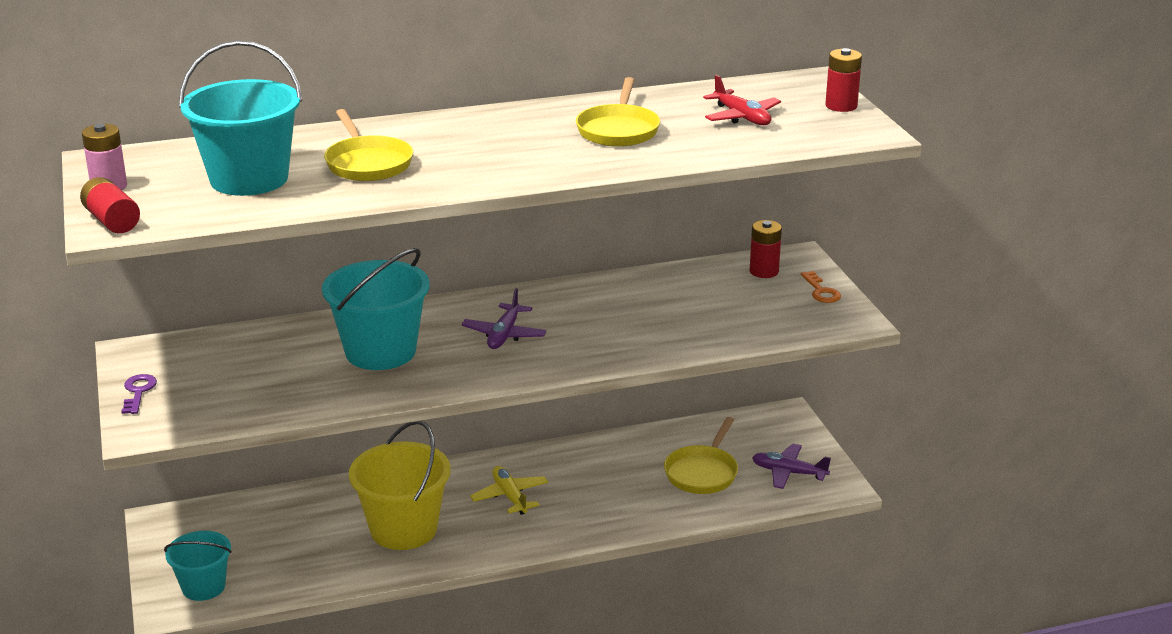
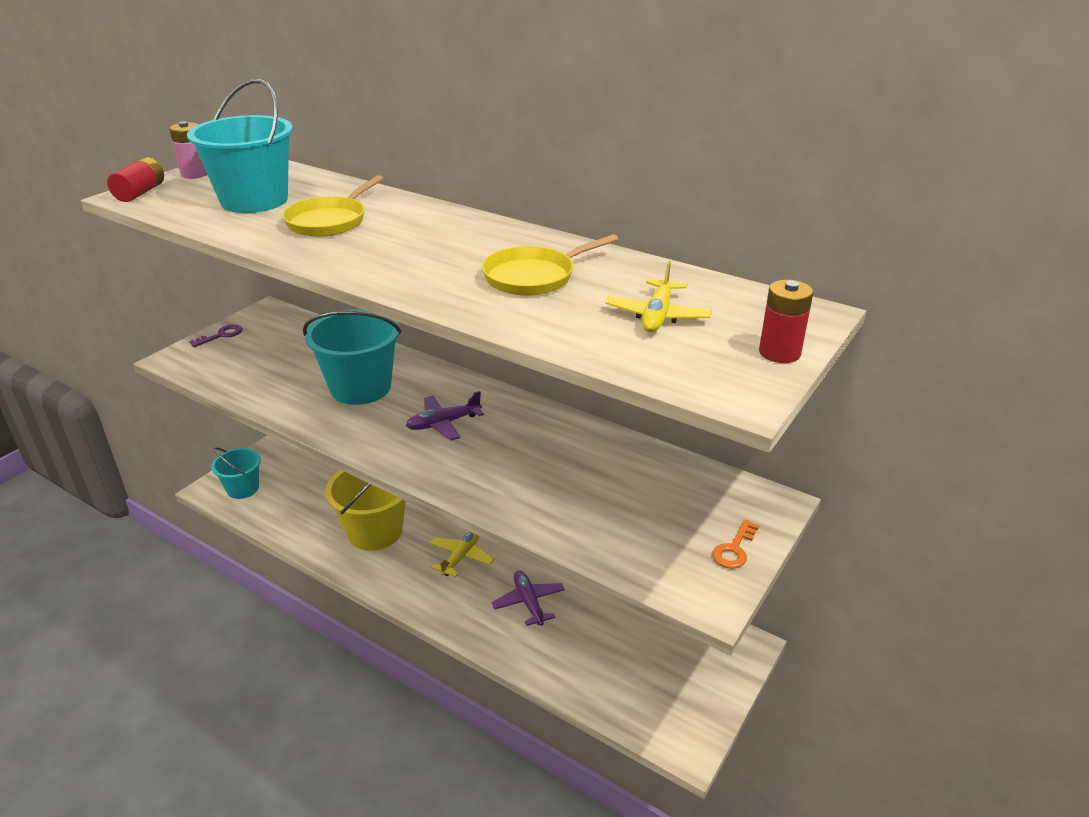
camera: 50 degrees right, 5 degrees up
(702, 472) = (604, 642): yellow pan -> none
(741, 117) = (657, 316): red plane -> yellow plane
(764, 271) = (719, 497): red battery -> none
(789, 472) = (667, 697): purple plane -> purple plane (529, 602)

